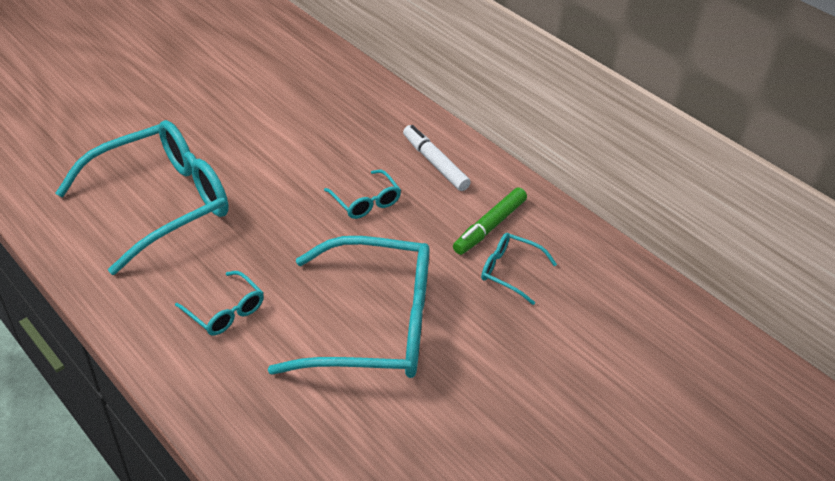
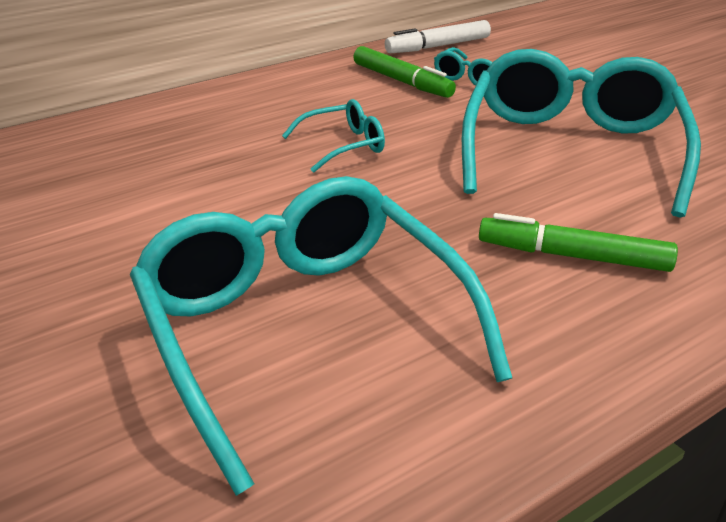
camera: 80 degrees left, 10 degrees down
(225, 311) = (573, 256): turquoise glasses -> green marker
(435, 163) = (277, 101): white marker -> white marker (438, 46)

